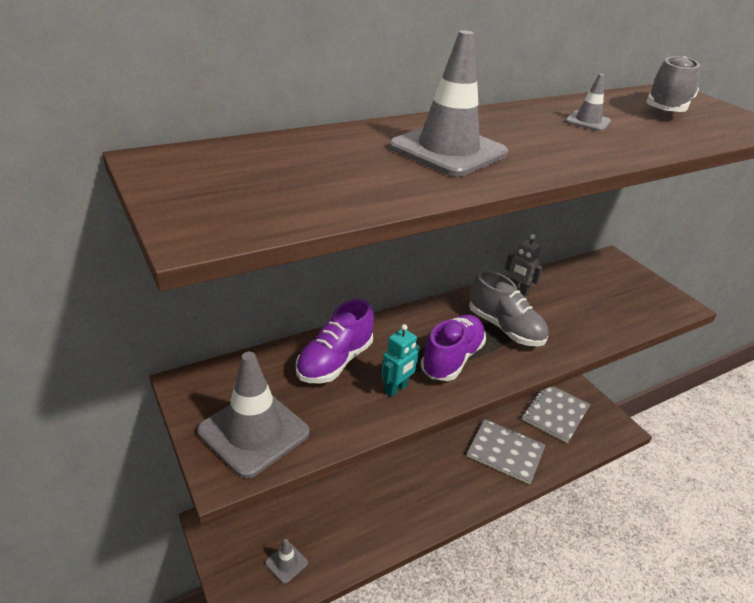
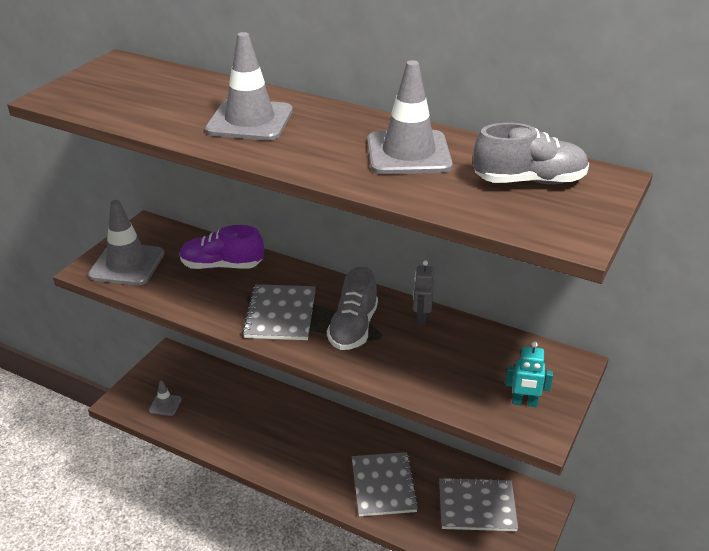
camera: 60 degrees right, 0 degrees up
(396, 389) = (219, 301): turquoise robot -> turquoise robot (524, 403)
(452, 359) = (280, 314): purple shoe -> grey notebook
(587, 122) = (408, 153): grey traffic cone -> grey traffic cone, size x2.05

